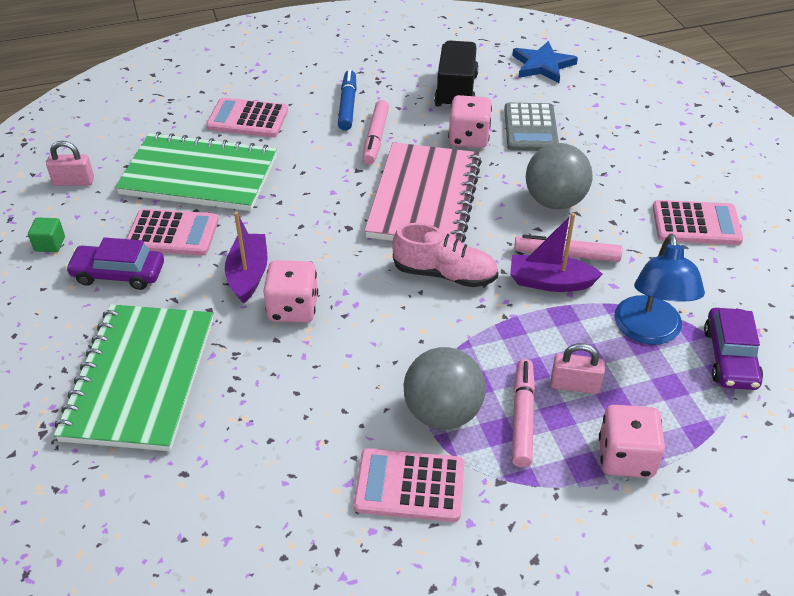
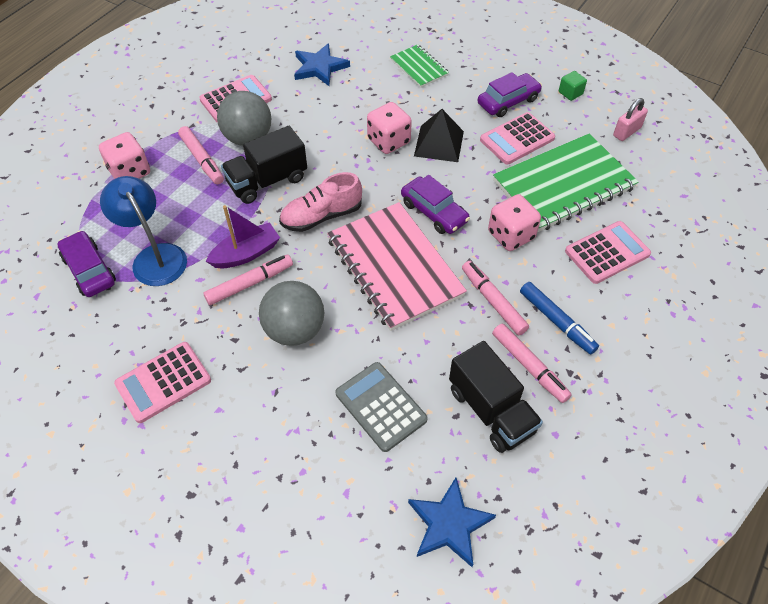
camera: 140 degrees right, 10 degrees up
(140, 378) = (419, 67): green notebook -> green notebook, size x0.50
(248, 274) = (439, 143): purple boat -> black pyramid
(251, 465) = (319, 67): none -> blue star
(337, 218) = (434, 212): none -> purple car
(401, 96) = (529, 366): none -> pink marker
(467, 343) = (267, 181): none -> black truck
(469, 138) = (421, 354): pink dice -> pink dice (511, 235)
(574, 385) = (183, 194): pink padlock -> none

